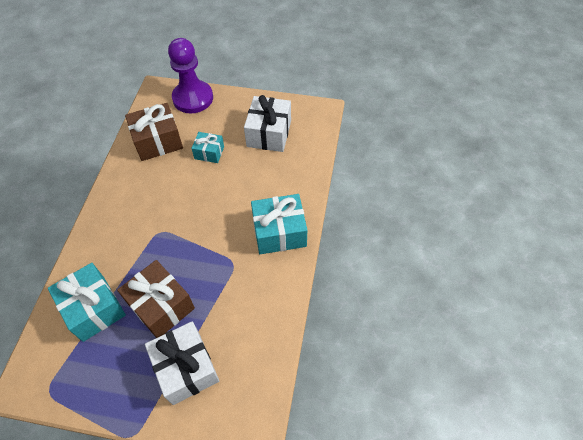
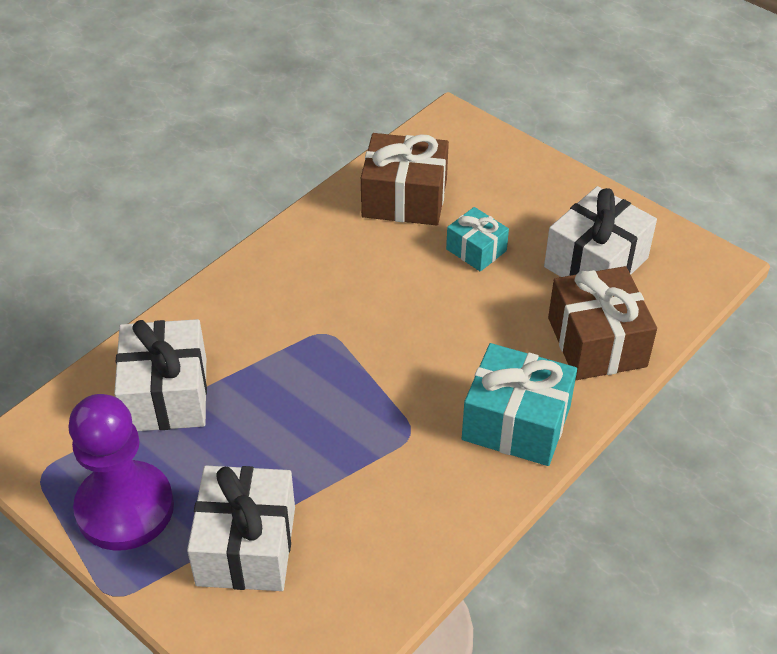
camera: 30 degrees right, 10 degrees down
(93, 308) = (166, 394): turquoise gift -> white gift
(161, 306) = (263, 439): brown gift -> brown gift (596, 342)
(193, 98) = (501, 156): purple pawn -> purple pawn (125, 508)

